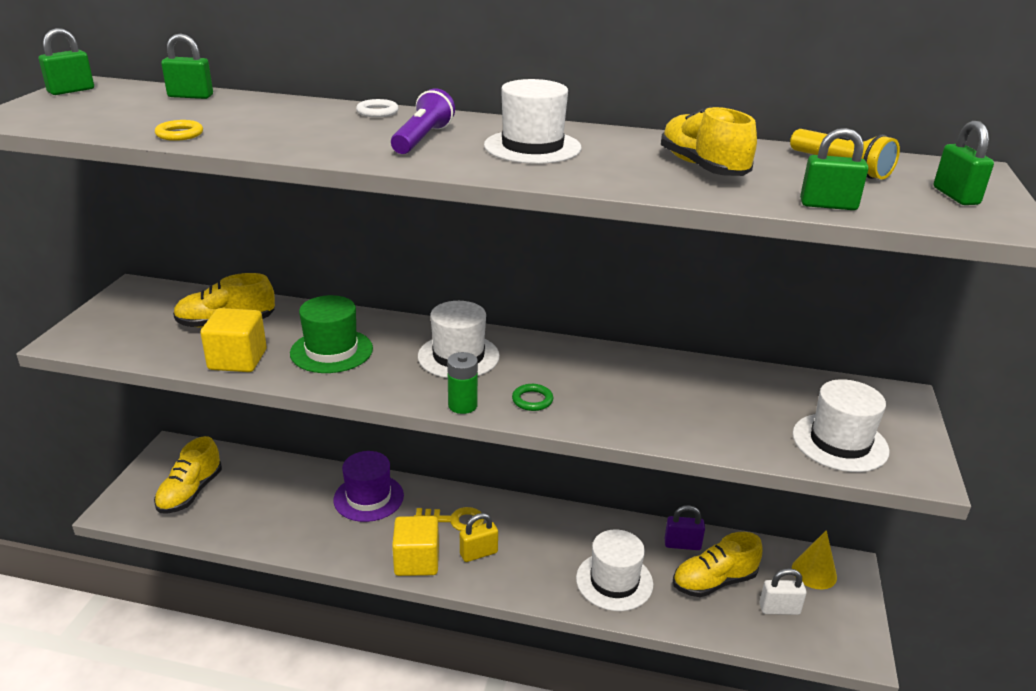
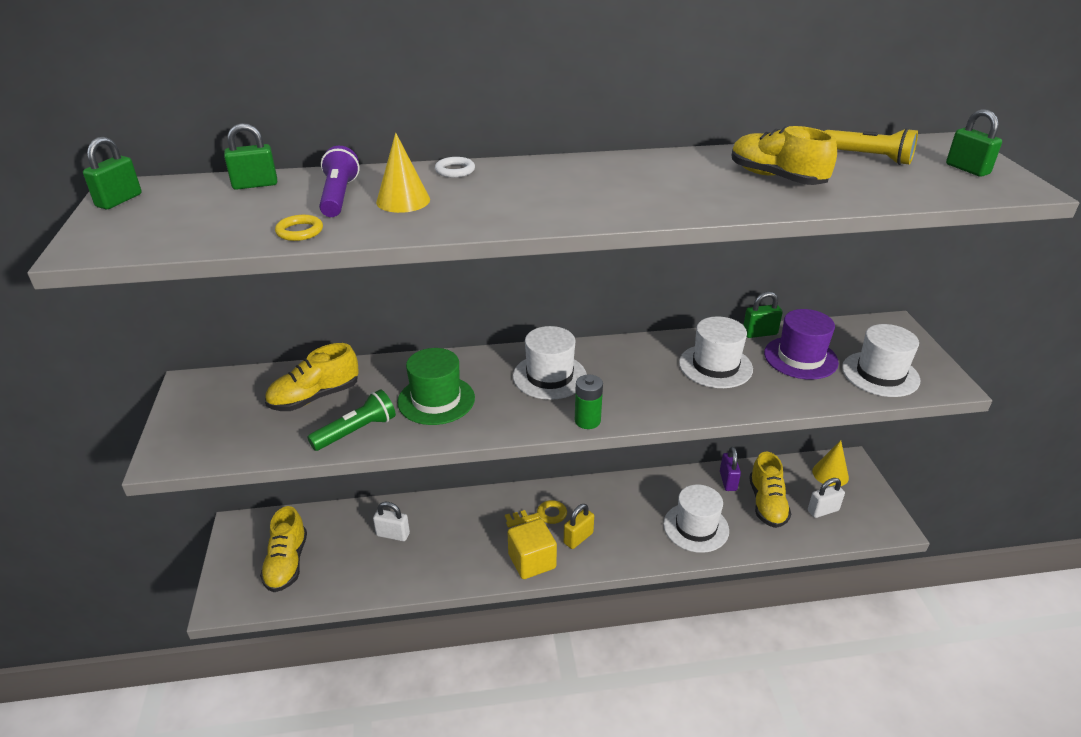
camera: 20 degrees left, 5 degrees up
(237, 360) = (356, 431): yellow cube -> green flashlight
(298, 127) = (403, 200): none -> yellow cone
(300, 495) = (393, 534): none -> white padlock
(368, 498) = (456, 518): purple hat -> purple hat (800, 358)
(422, 139) = (528, 193): purple flashlight -> purple flashlight (339, 196)
(532, 147) = (627, 183): white hat -> white hat (715, 366)
(532, 400) = (639, 400): green ring -> none
(682, 544) = (728, 481): purple padlock -> purple padlock turned 75 degrees counterclockwise
(714, 582) = (767, 504): yellow shoe -> yellow shoe turned 45 degrees counterclockwise
(828, 205) = (898, 196): green padlock -> green padlock (759, 333)

